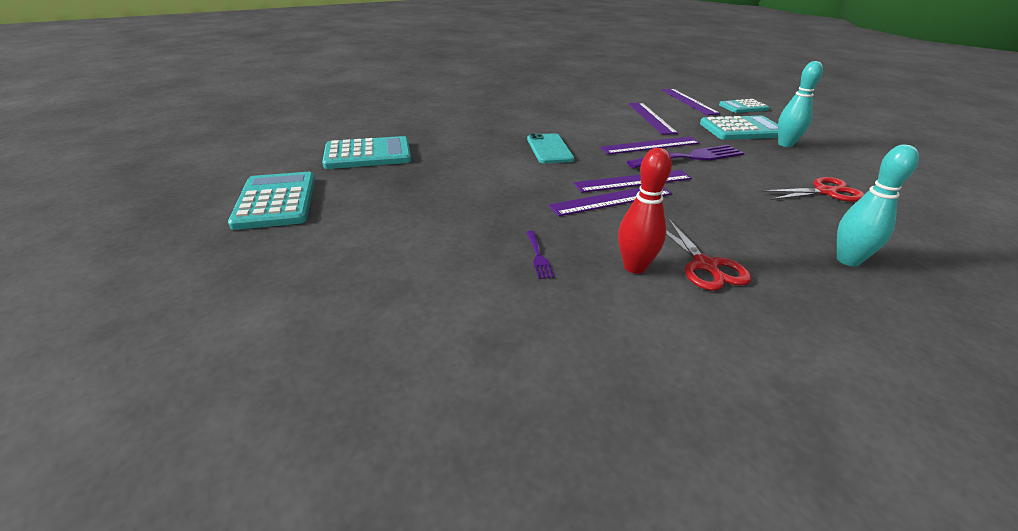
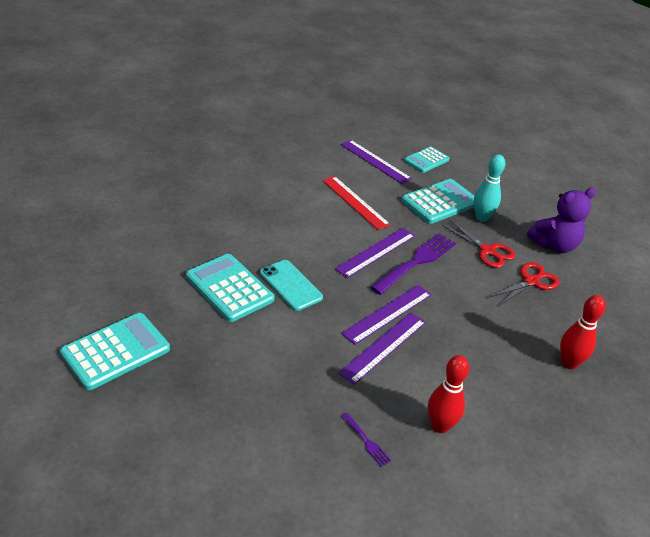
camera: 30 degrees left, 5 degrees up
(276, 201) = (82, 458): turquoise calculator -> turquoise calculator (229, 288)
(651, 118) = (355, 202): purple ruler -> red ruler
(705, 265) = (485, 405): red scissors -> red scissors (487, 251)
(848, 260) = (569, 363): turquoise bowling pin -> red bowling pin
(871, 174) = (554, 245): none -> purple teddy bear

